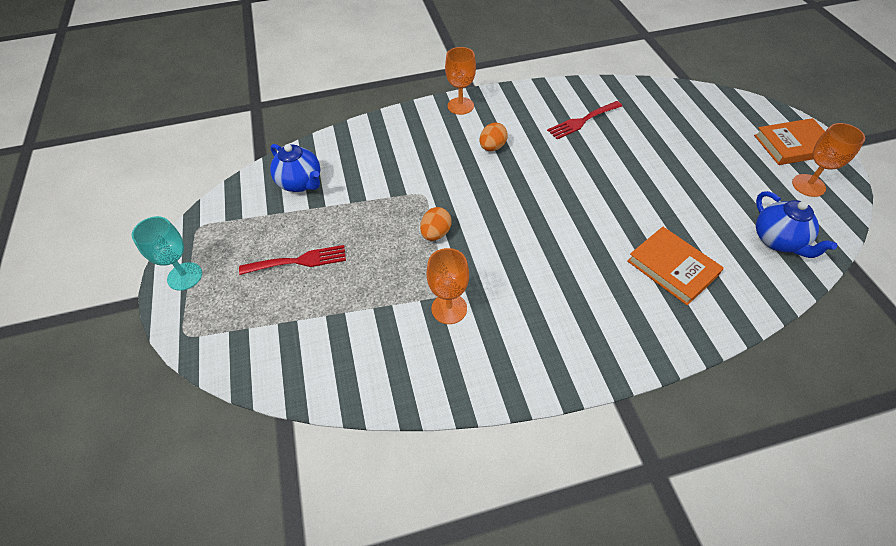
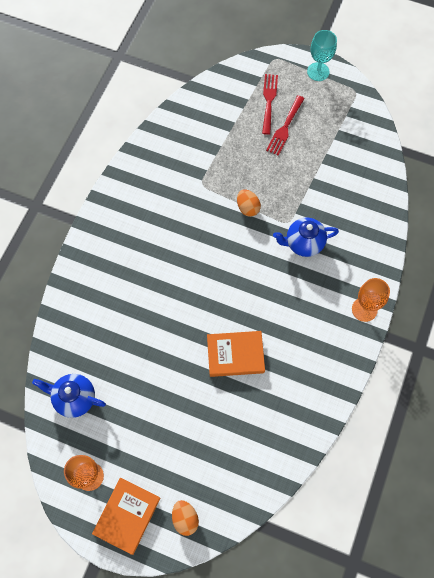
camera: 125 degrees right, 15 degrees up
(301, 183) = (354, 160): blue teapot -> blue teapot (303, 243)
(449, 308) = (189, 180): orange goblet -> none
(492, 147) = (299, 296): orange egg -> orange egg (185, 518)
(582, 121) = (277, 383): red fork -> red fork (269, 101)
(672, 268) = (113, 315): orange book -> orange book (235, 355)

